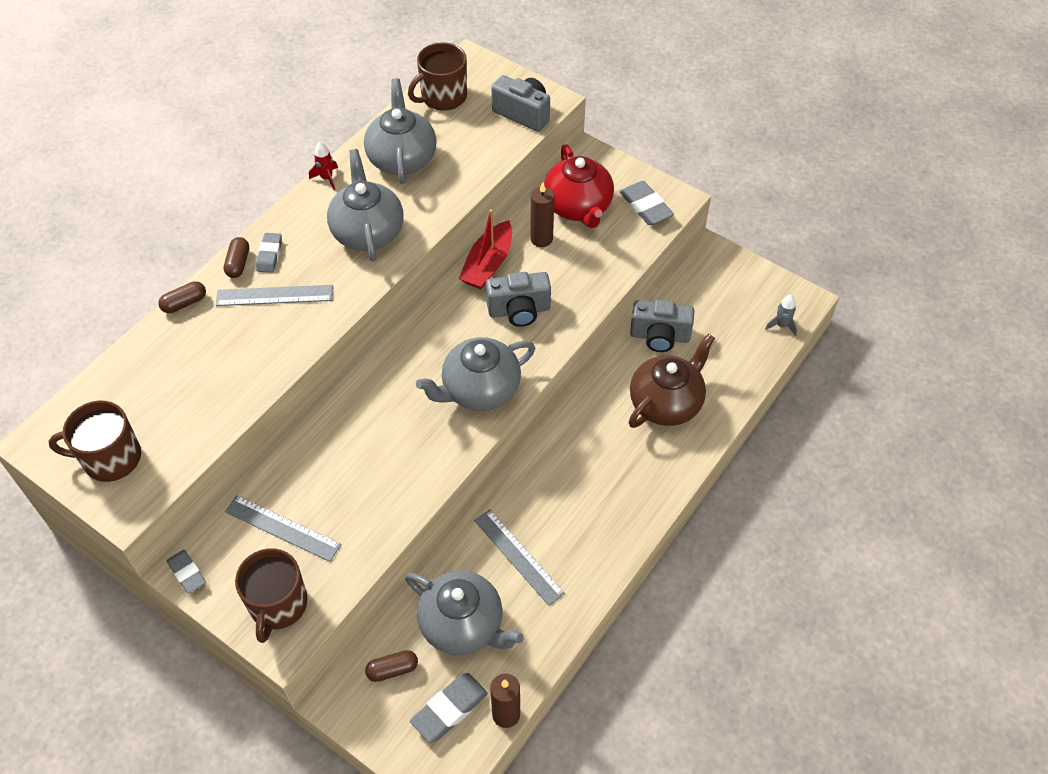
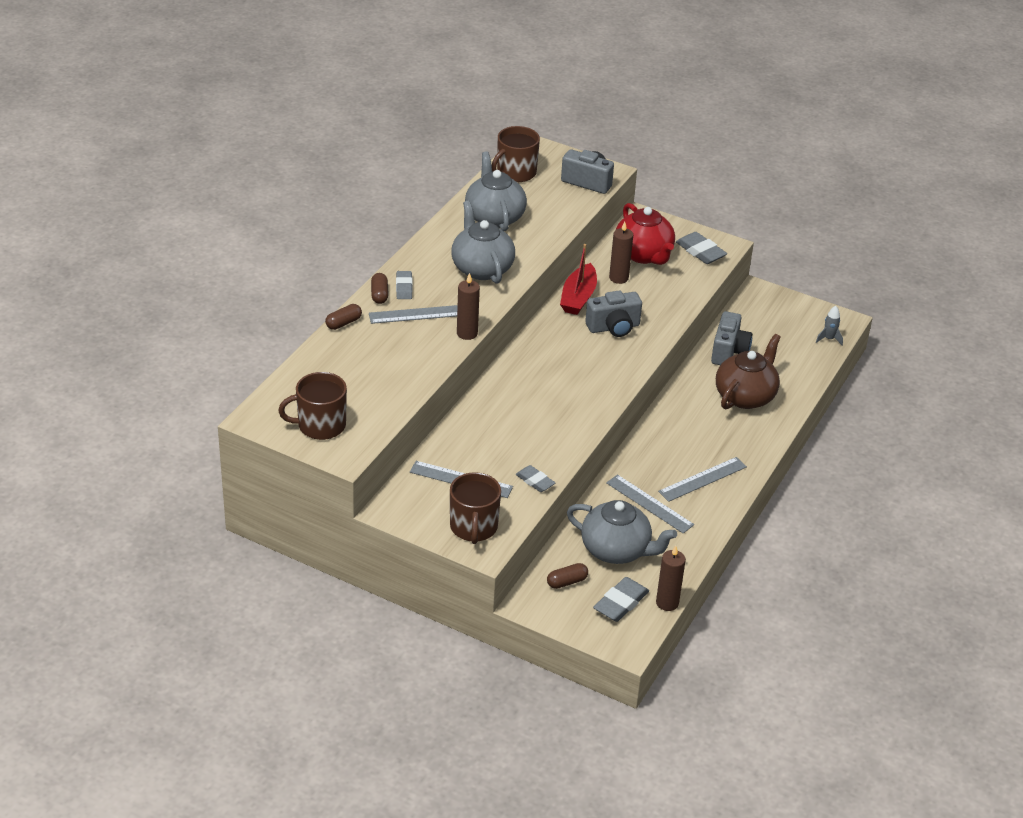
camera: 10 degrees left, 15 degrees down
(187, 573) = (392, 512): grey eraser -> grey eraser (535, 481)
(324, 328) = (467, 333): none -> brown candle
(327, 178) = (434, 233): red rocket -> none
(479, 390) = (596, 382): grey teapot -> none
(589, 523) = (702, 479): none -> grey ruler
(659, 336) = (728, 351): grey camera -> grey camera turned 75 degrees counterclockwise

